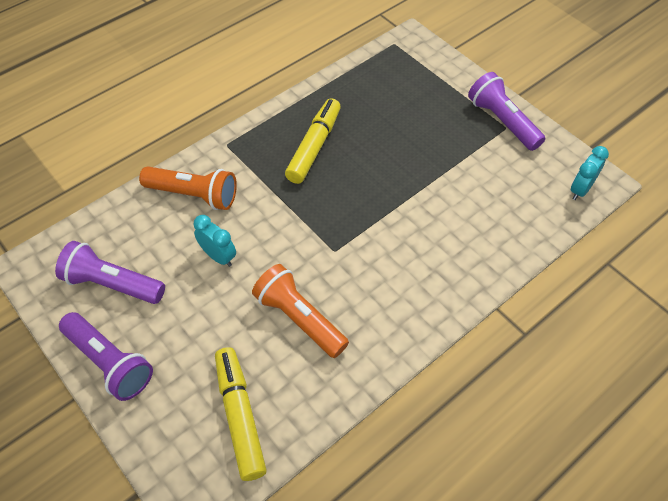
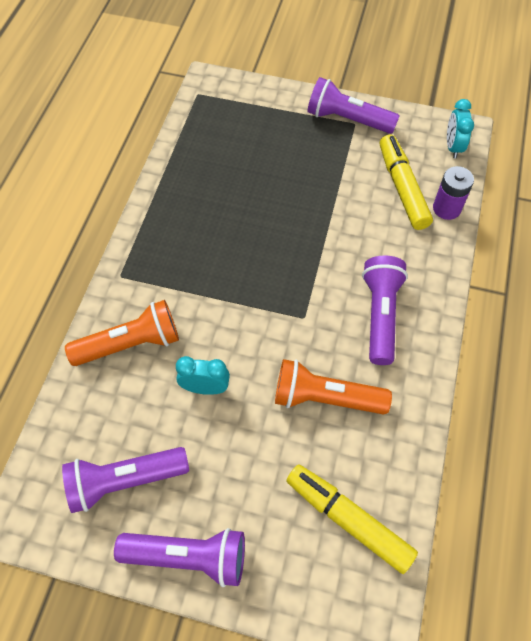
camera: 35 degrees left, 5 degrees up
(314, 146) = (206, 231): yellow marker -> yellow marker (402, 188)
(397, 284) = (380, 315): none -> purple flashlight
(529, 235) = (446, 208): none -> purple battery

